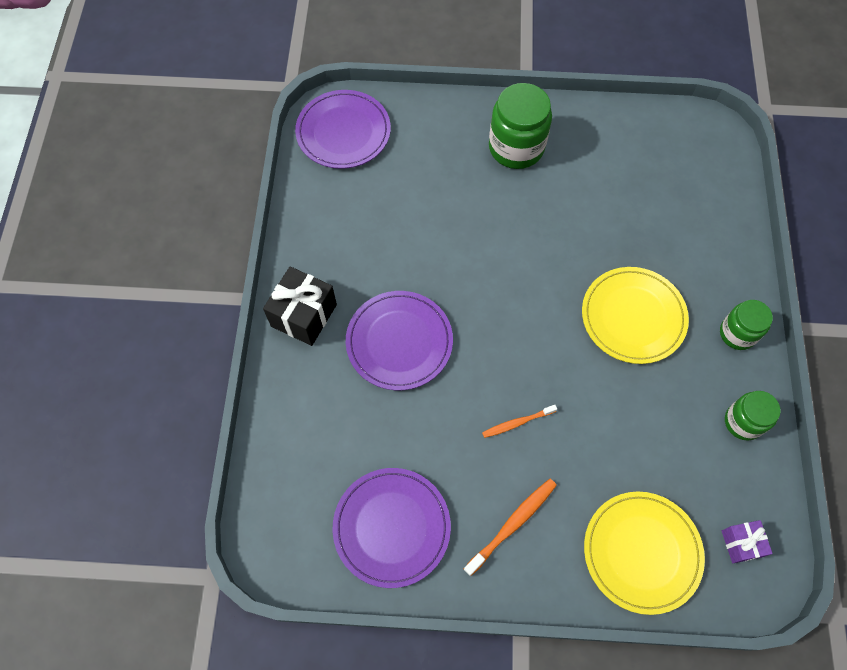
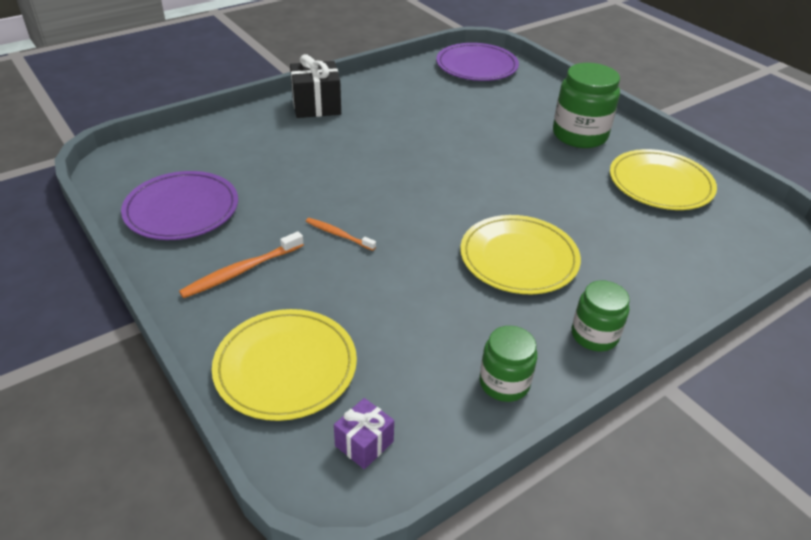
camera: 50 degrees right, 25 degrees down
(399, 342) = (343, 151): purple plate -> none
(513, 524) = (241, 271): orange toothbrush -> orange toothbrush turned 135 degrees clockwise
(618, 151) = (660, 184): none -> yellow plate

